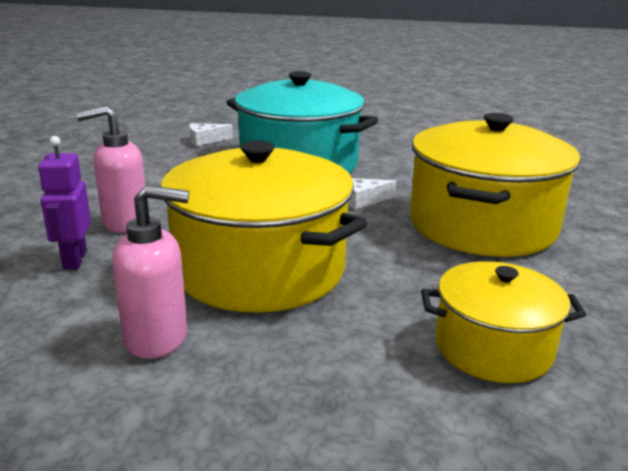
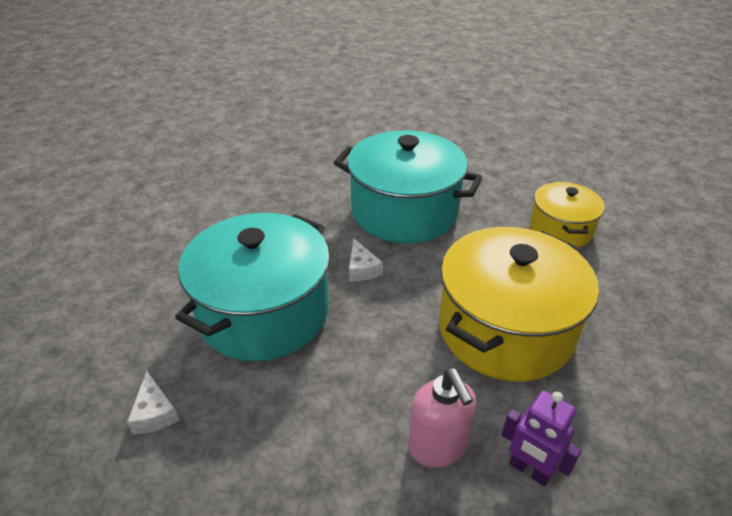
camera: 90 degrees left, 15 degrees up
(74, 260) = (529, 470): purple robot -> purple robot turned 45 degrees clockwise
(157, 338) = (619, 378): pink soap dispenser -> none
(482, 225) = (404, 211): yellow pot -> turquoise pot

